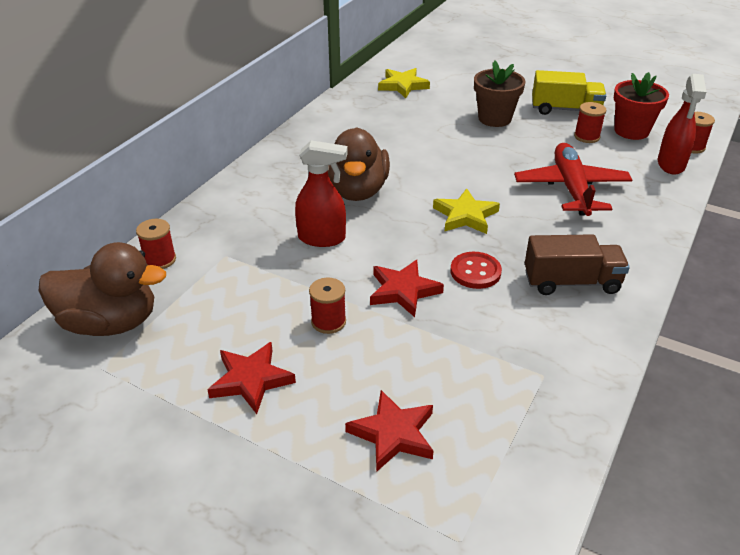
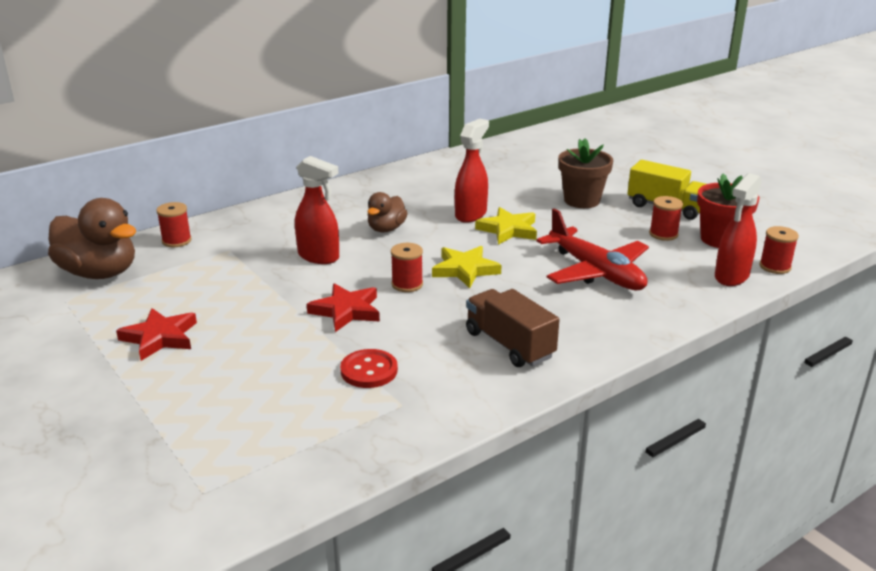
camera: 25 degrees right, 10 degrees down
(328, 322) = (260, 316): red spool -> red spool (407, 284)
(356, 190) = (386, 229): brown duck -> brown duck, size x0.56
(393, 434) = (229, 405): red star -> none
(403, 86) = (519, 157): yellow star -> yellow star (508, 230)
(417, 156) = (471, 214): none -> red spray bottle
(475, 272) = (426, 313): red button -> red button (369, 370)
(571, 188) = (596, 272): red plane -> red plane turned 120 degrees clockwise
(571, 282) = (509, 344): brown truck -> brown truck turned 150 degrees counterclockwise

